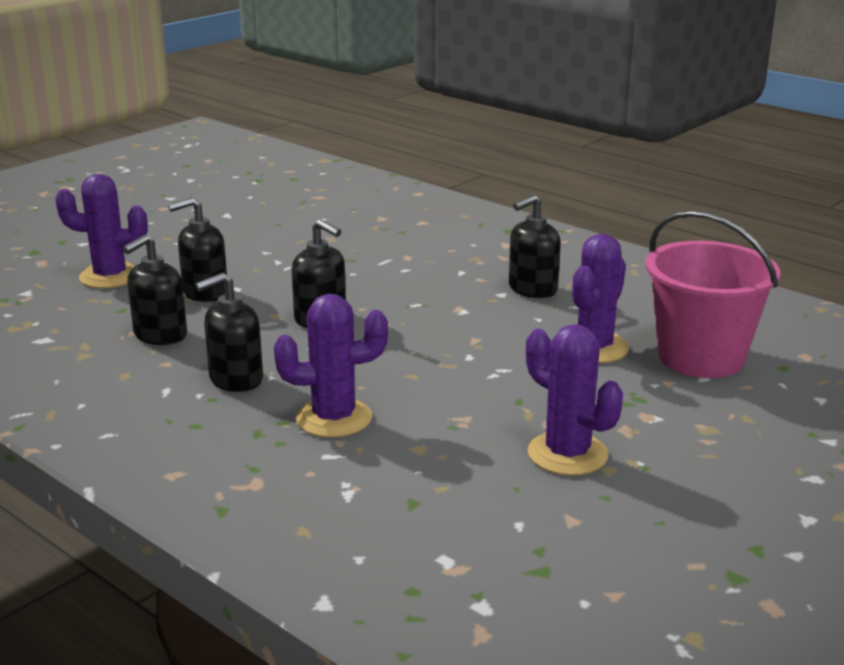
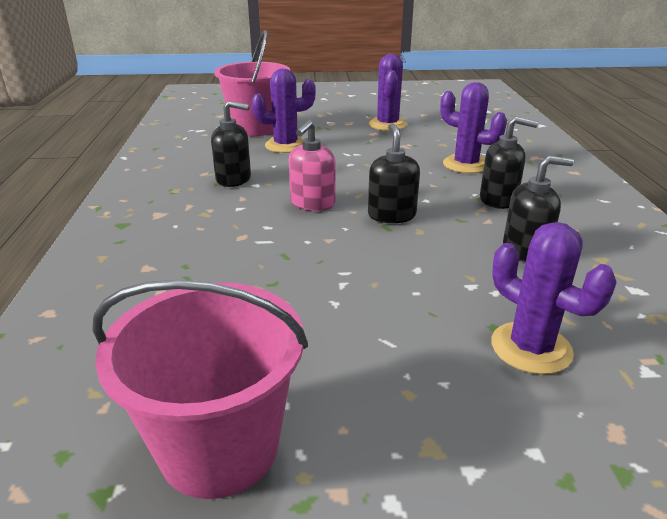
camera: 135 degrees left, 5 degrees up
(205, 292) = (450, 277): black soap dispenser -> none
(233, 199) = (219, 447): none -> pink bucket
(410, 299) = (312, 203): none -> pink soap dispenser

